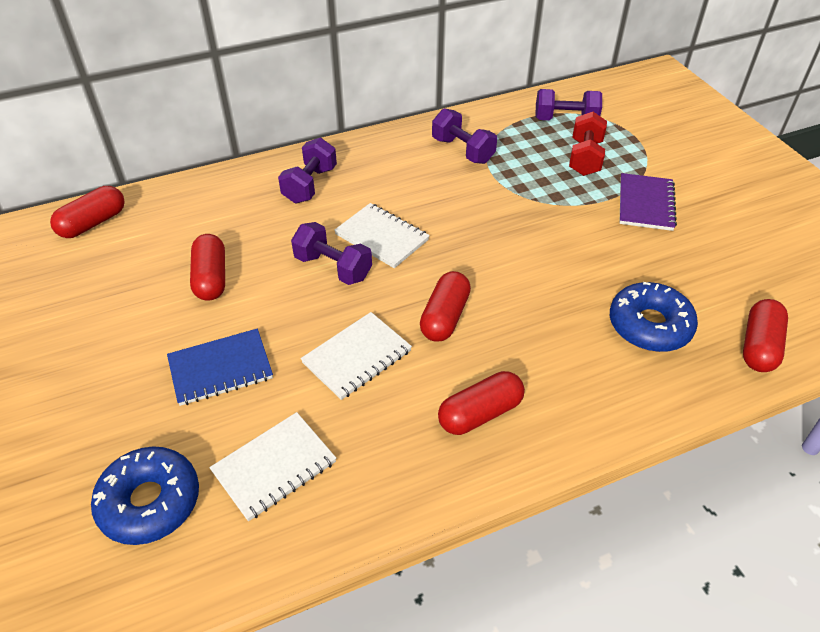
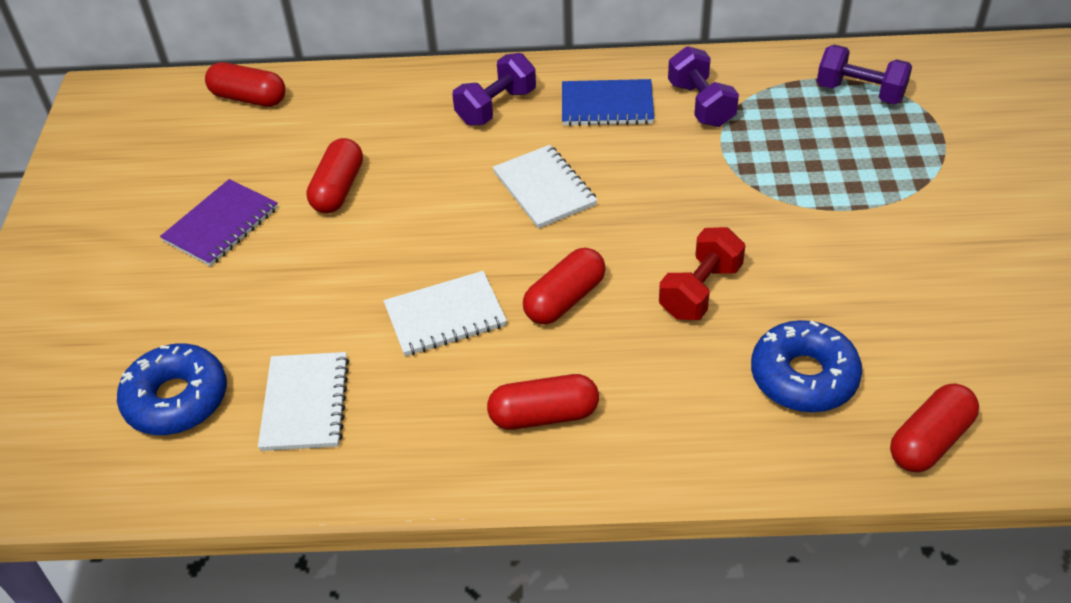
camera: 25 degrees right, 0 degrees up
(93, 223) = (249, 98): red capsule -> red capsule turned 45 degrees clockwise
(220, 369) = (302, 289): blue notebook -> blue notebook (607, 105)
(274, 467) = (305, 403): white notebook -> white notebook turned 75 degrees counterclockwise
(333, 267) = (471, 210): purple dumbbell -> none
(585, 158) = (854, 149): red dumbbell -> red dumbbell (700, 291)
(646, 204) = (898, 227): purple notebook -> purple notebook (221, 225)

